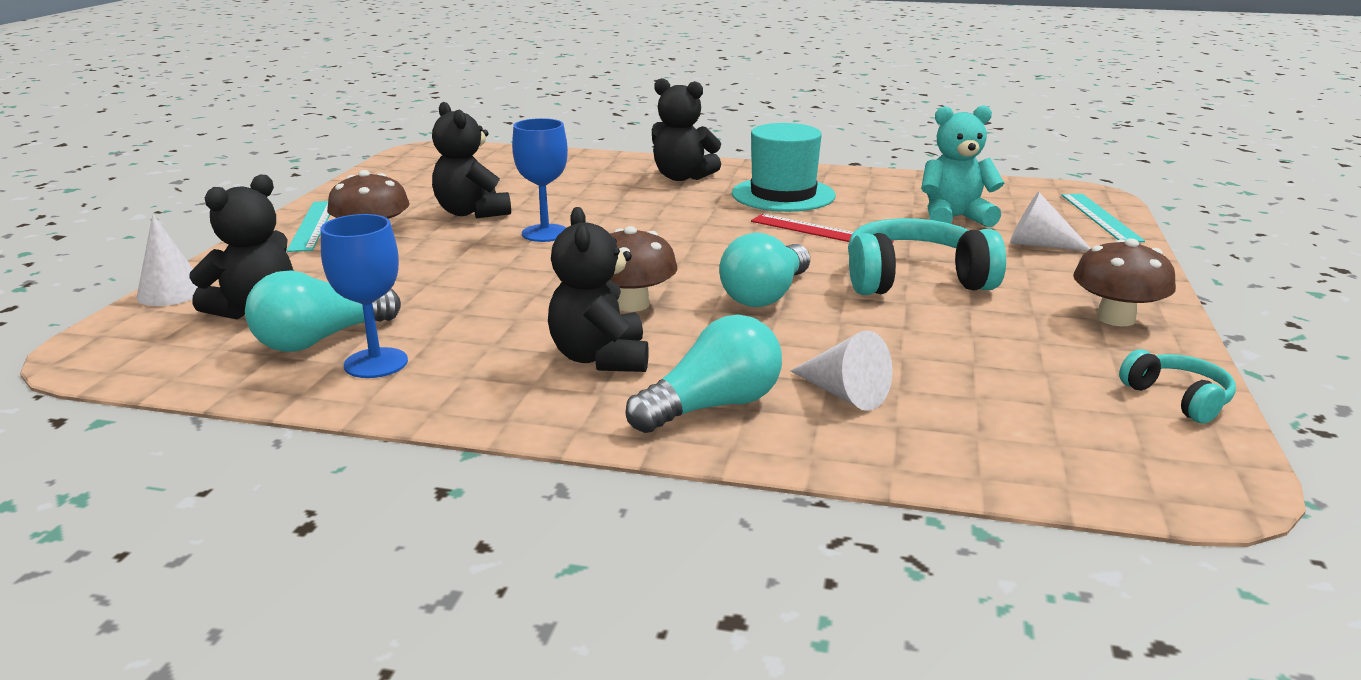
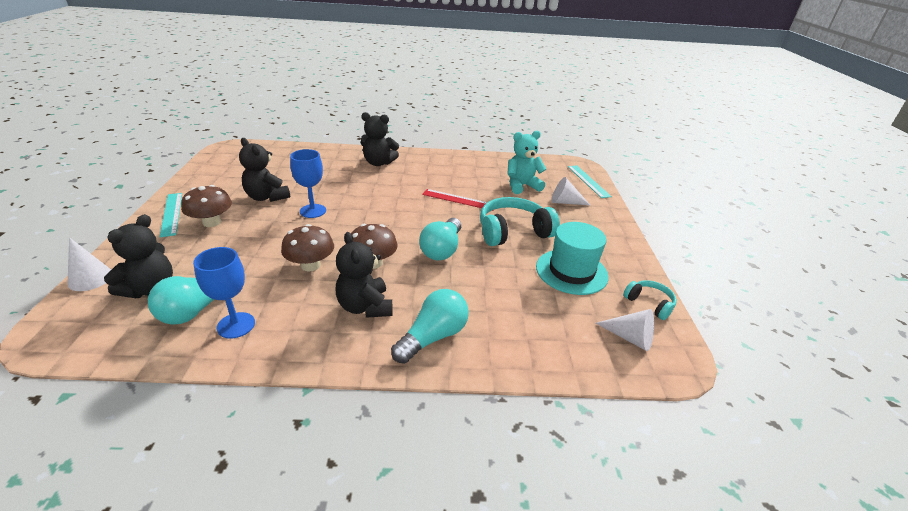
camera: 15 degrees left, 10 degrees up
(783, 195) = (434, 173): turquoise hat -> turquoise hat (571, 271)
(844, 394) = (497, 319): white cone -> white cone (630, 338)
(1115, 318) = (610, 251): brown mushroom -> brown mushroom (310, 265)

